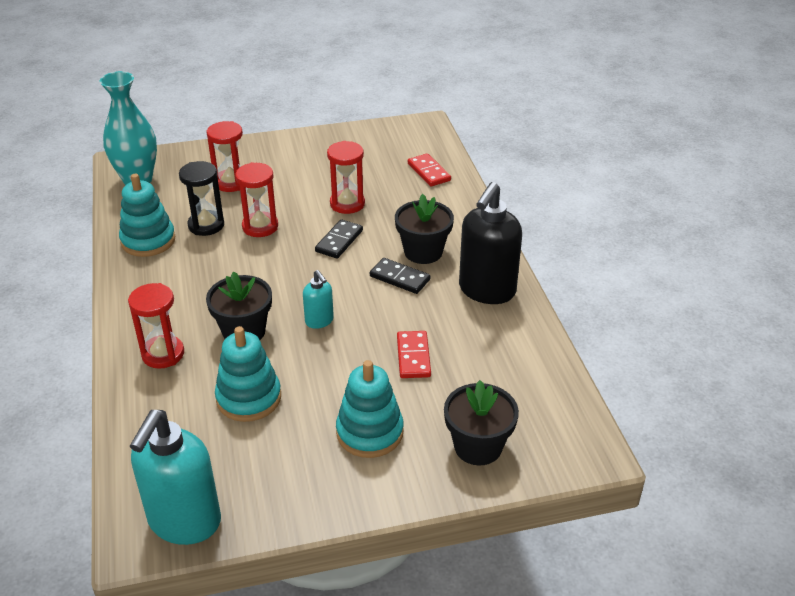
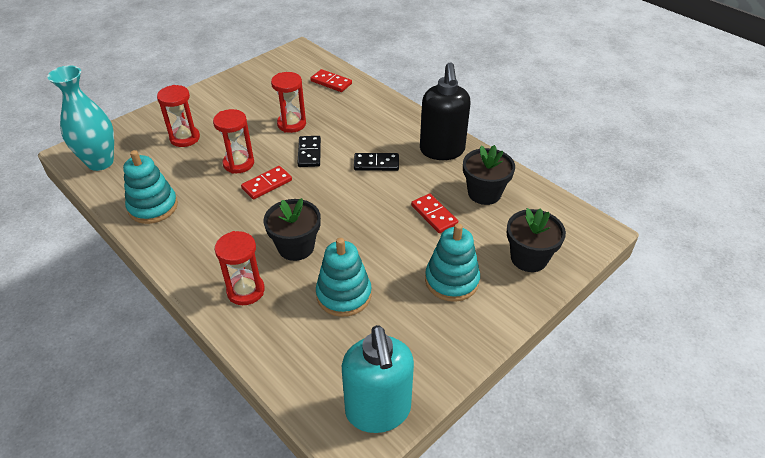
camera: 30 degrees left, 5 degrees up
(206, 225) = (193, 177): black hourglass -> none
(269, 258) = (267, 184): none -> red domino
(319, 321) = (346, 216): turquoise soap dispenser -> none
(423, 252) = (376, 139): black flower pot -> black flower pot (484, 193)

